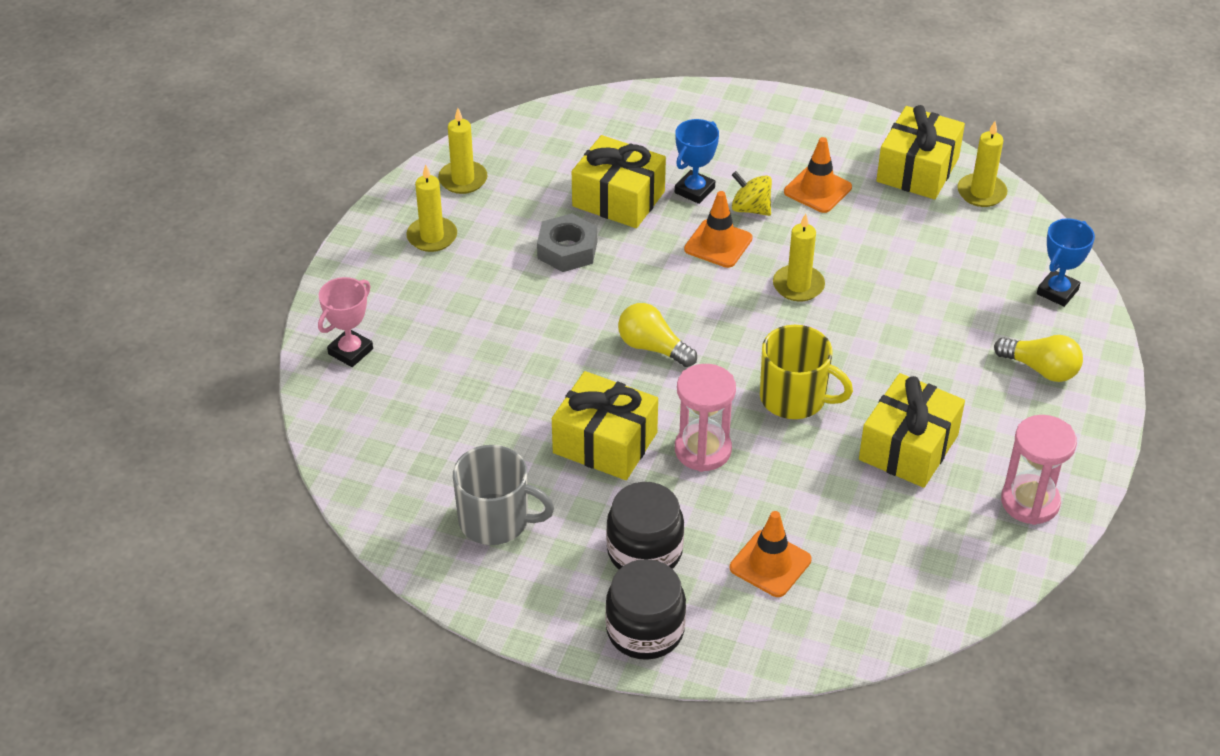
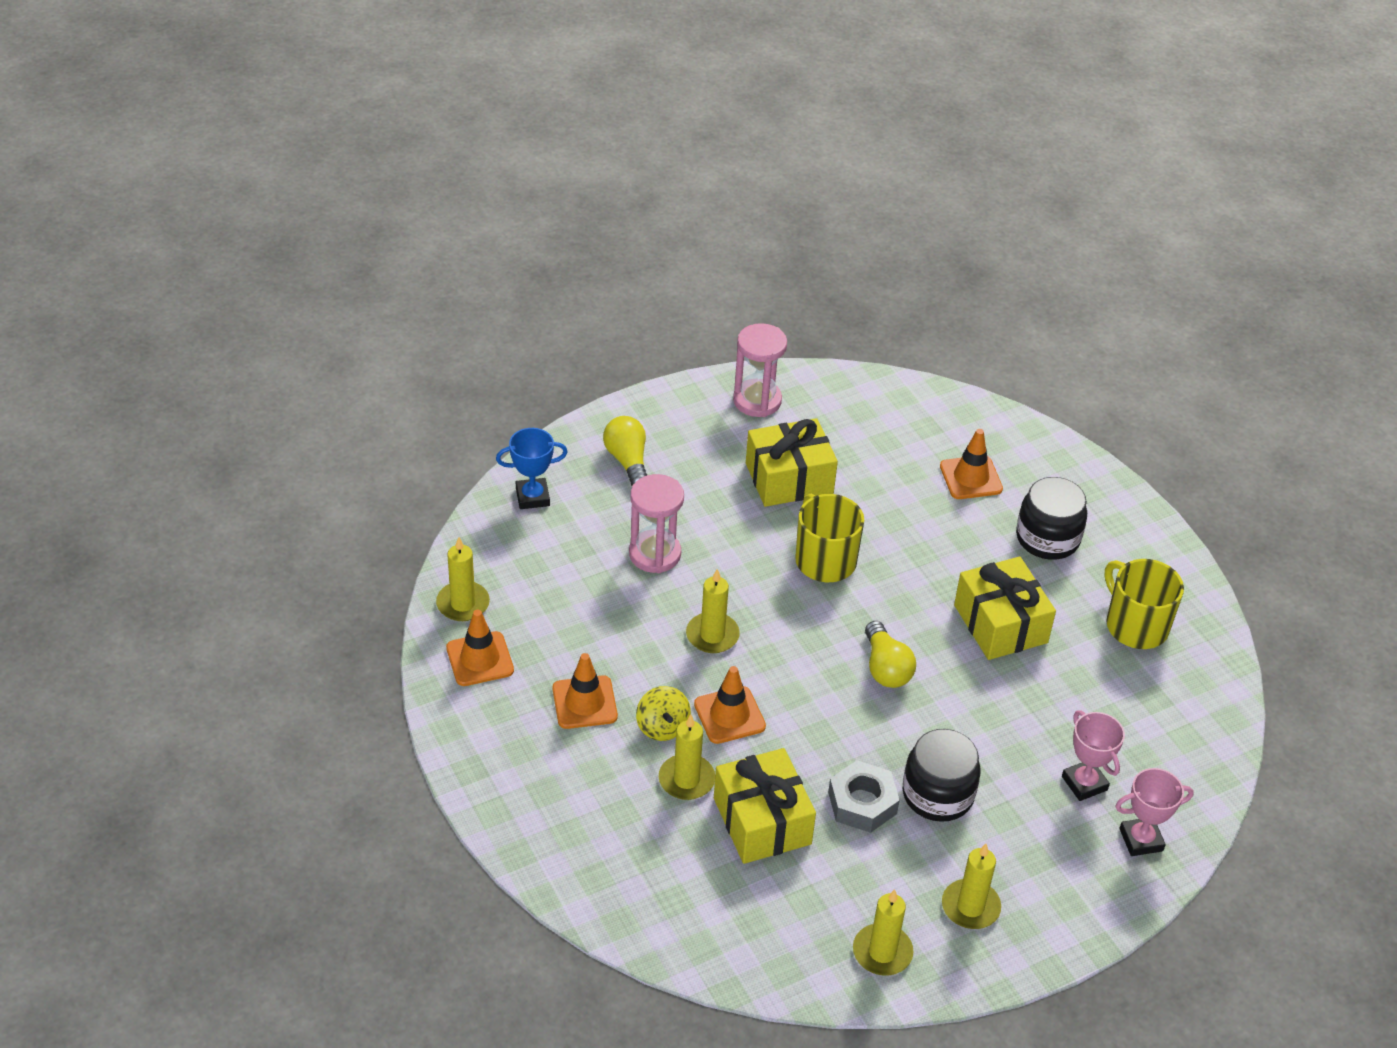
camera: 140 degrees left, 0 degrees up
(425, 363) = (1084, 783): none -> pink trophy
(496, 520) = (1135, 625): grey mug -> yellow mug
(645, 630) = (1095, 496): black jar -> black jar (938, 794)
(694, 190) = (686, 779): blue trophy -> yellow candle
(703, 450) = (934, 571): pink hourglass -> pink hourglass (655, 554)
(917, 170) = (480, 659): yellow gift -> orange traffic cone

